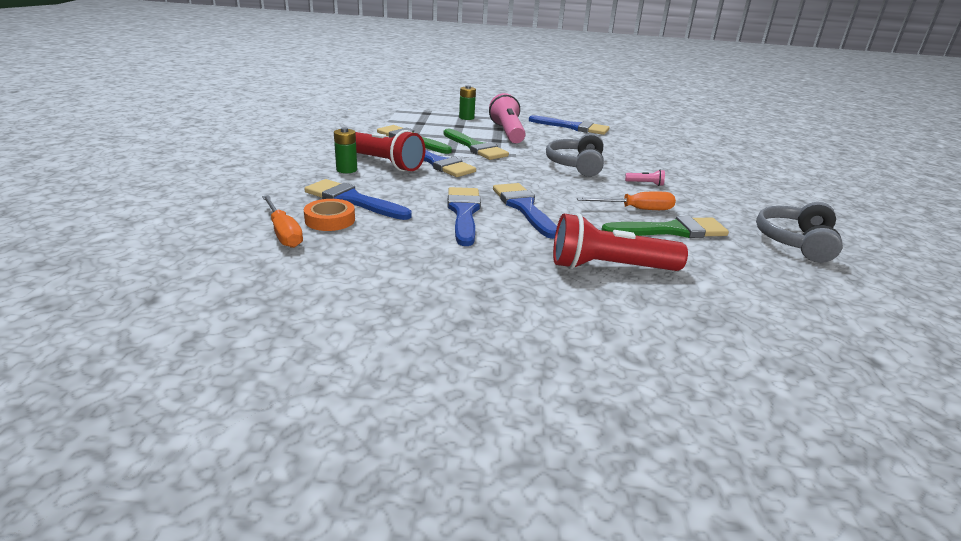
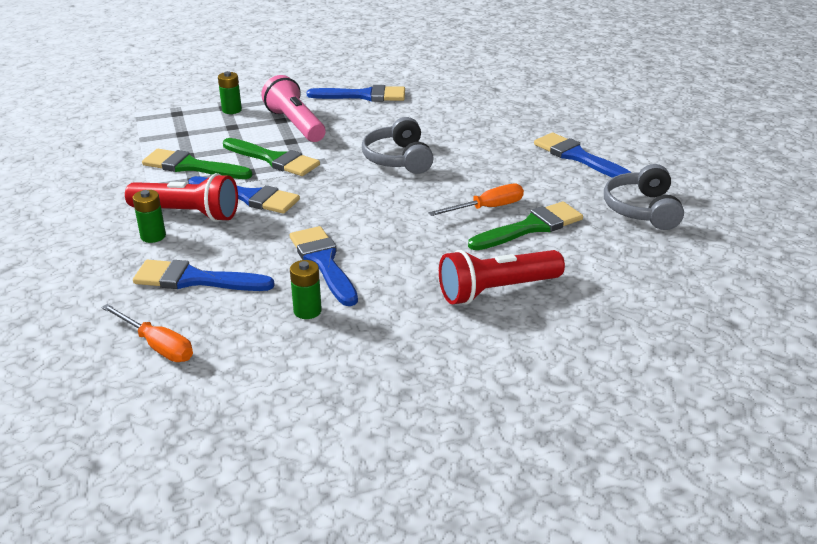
camera: 20 degrees left, 5 degrees up
(330, 220) = (192, 314): orange tape -> none
(424, 240) = (307, 311): none -> green battery
(524, 207) = (379, 237): blue brush -> blue brush (577, 157)
(645, 184) = (480, 168): pink flashlight -> none

